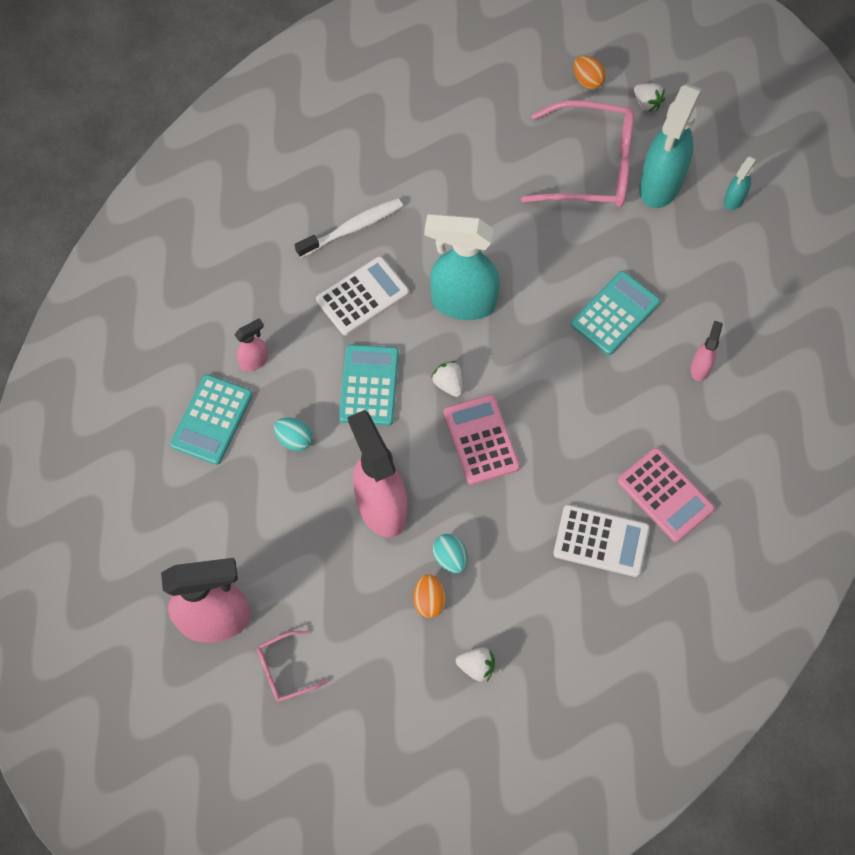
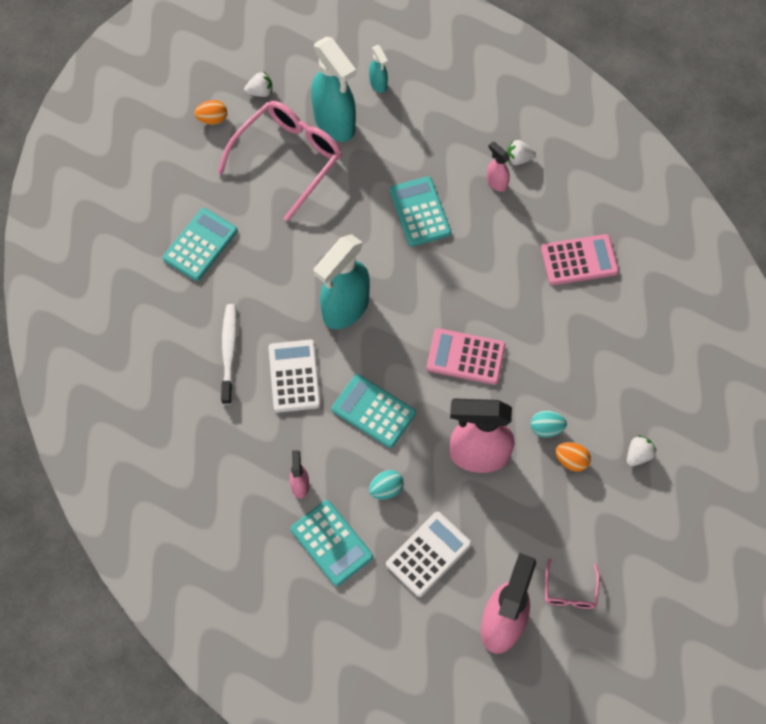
camera: 60 degrees left, 0 degrees up
(447, 144) = (200, 245): none -> turquoise calculator
(448, 384) = (407, 354): white strawberry -> white strawberry (518, 159)
(601, 541) = (590, 321): white calculator -> white calculator (428, 554)

